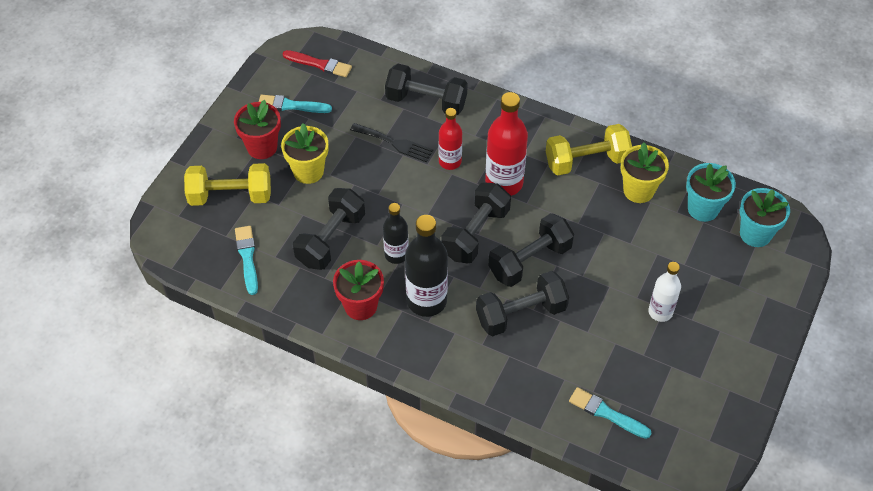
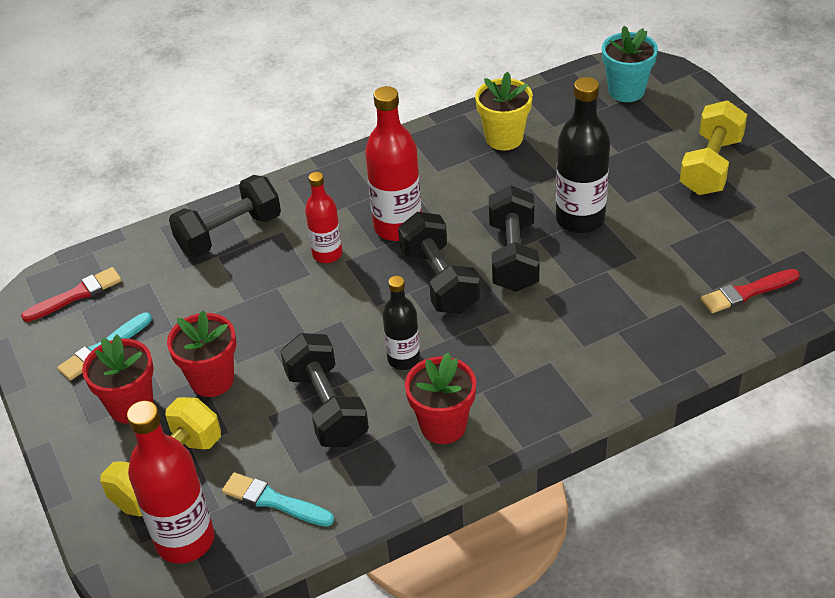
camera: 50 degrees left, 10 degrees down
(193, 234) = (185, 540): none -> red bottle
(308, 171) = (212, 380): yellow flower pot -> red flower pot
(395, 143) = (255, 286): black fork -> none
(426, 301) = (488, 364): black bottle -> black bottle (580, 219)
(521, 314) = (573, 296): black dumbbell -> none
(586, 161) = (433, 155): yellow dumbbell -> yellow dumbbell (711, 166)
(607, 413) = (747, 292): turquoise brush -> red brush
(660, 312) = (659, 195): white bottle -> none
(703, 209) = (566, 108): turquoise flower pot -> none

